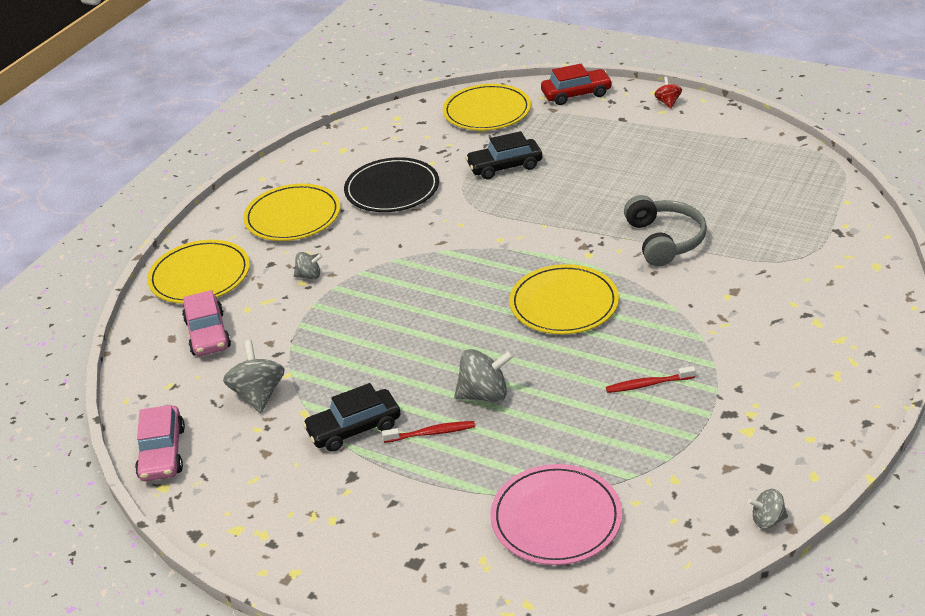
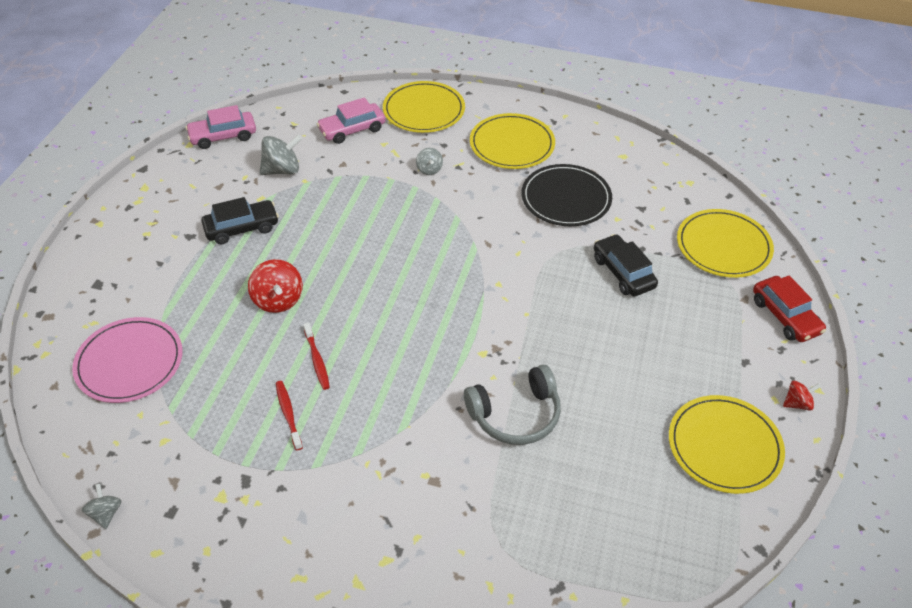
camera: 75 degrees right, 10 degrees up
(354, 428) = (242, 228): black car -> black car turned 105 degrees clockwise
(431, 433) = (233, 274): red toothbrush -> red toothbrush (317, 360)
(484, 394) = (278, 300): grey spinning top -> red spinning top
(564, 303) = (403, 341): yellow plate -> yellow plate (724, 446)

